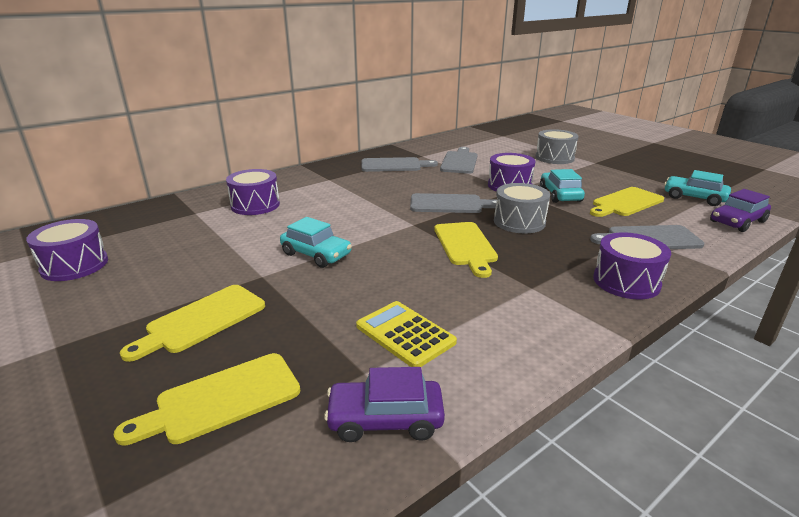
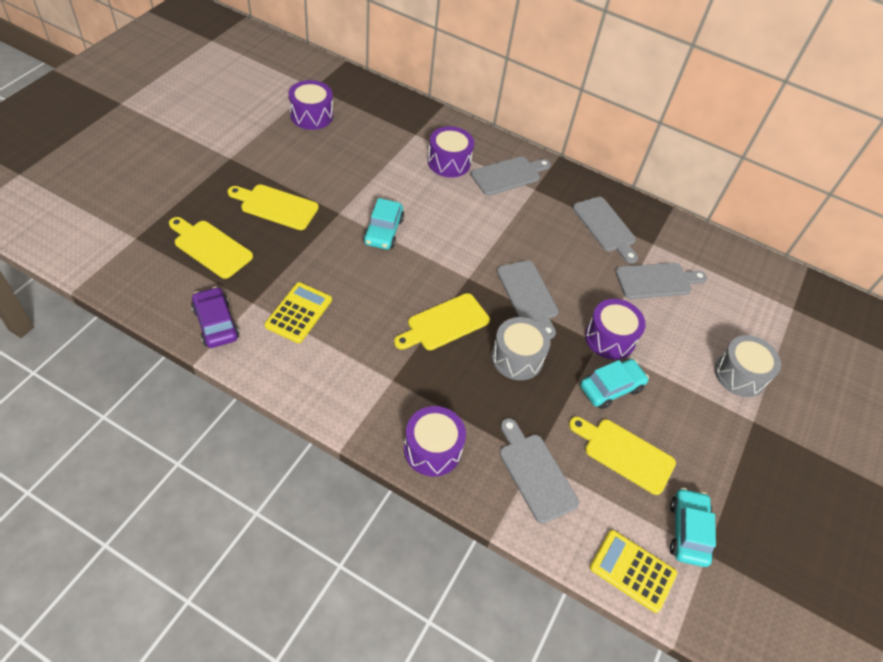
camera: 60 degrees right, 25 degrees up
(302, 185) = (508, 175): none -> grey cutting board
(737, 222) = (632, 570): purple car -> yellow calculator

